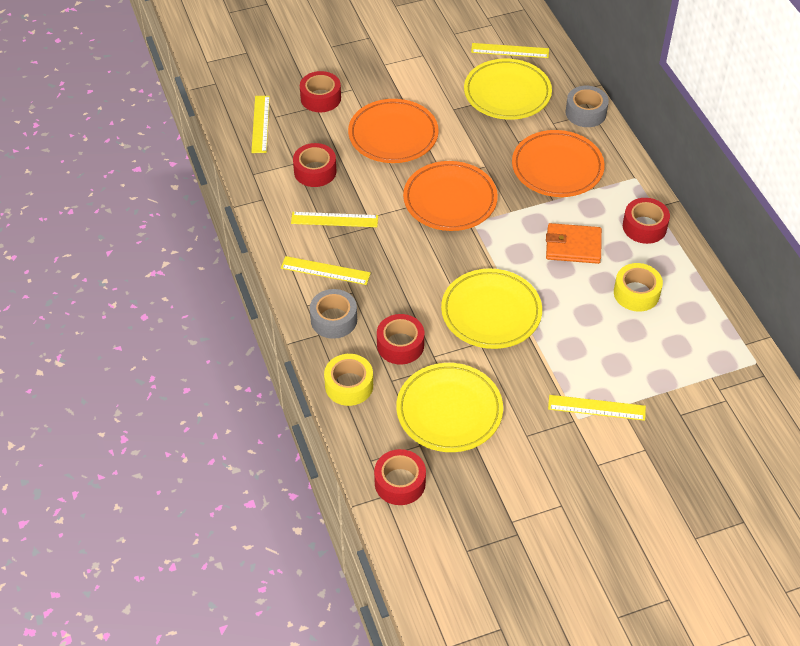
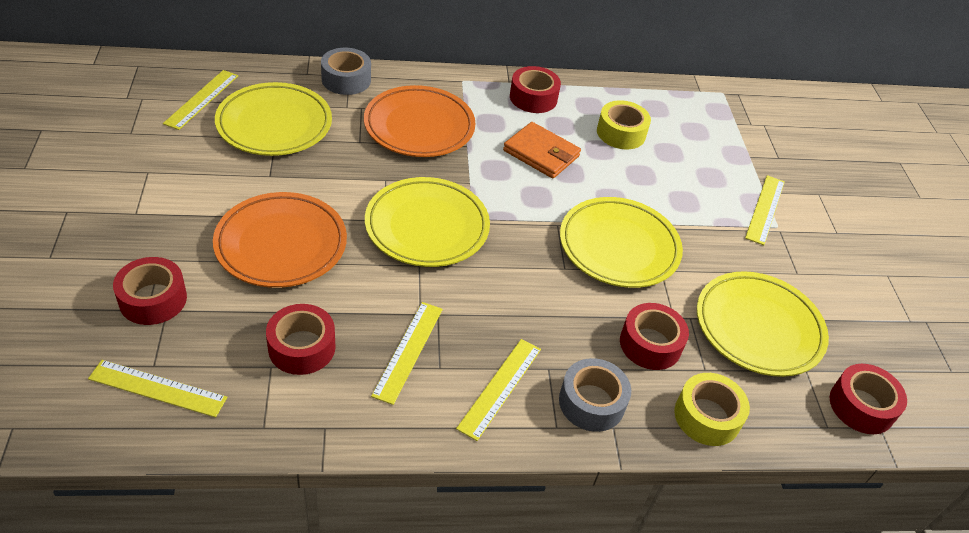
camera: 80 degrees left, 5 degrees down
(450, 200) = (427, 227): orange plate -> yellow plate
(573, 246) = (541, 153): orange wallet -> orange wallet turned 75 degrees counterclockwise

